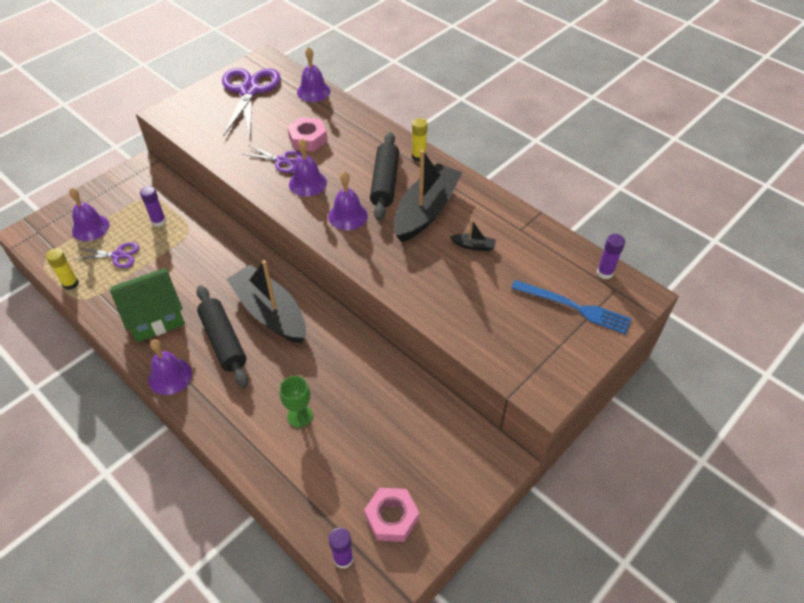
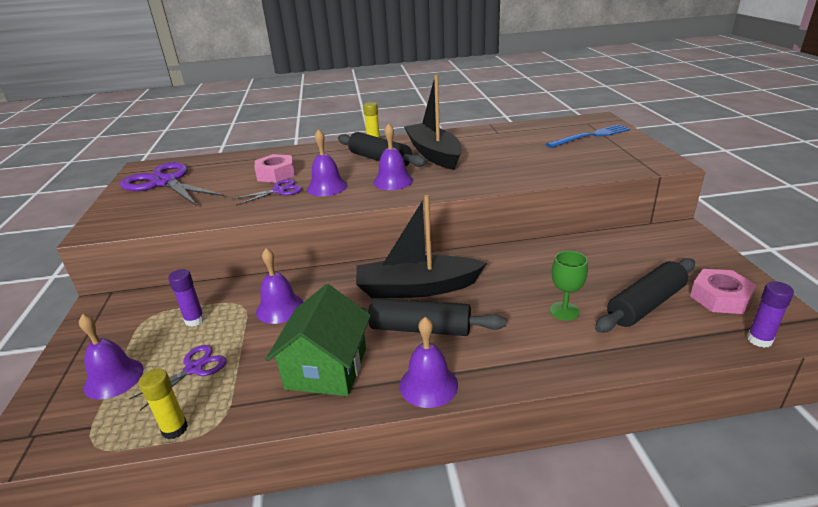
camera: 50 degrees left, 20 degrees down
(313, 91) = (226, 159): purple bell -> purple bell (280, 308)
(344, 467) = (646, 305): none -> black rolling pin
(473, 246) = (493, 148): black boat -> none
(605, 273) = (569, 122): purple glue stick -> none

